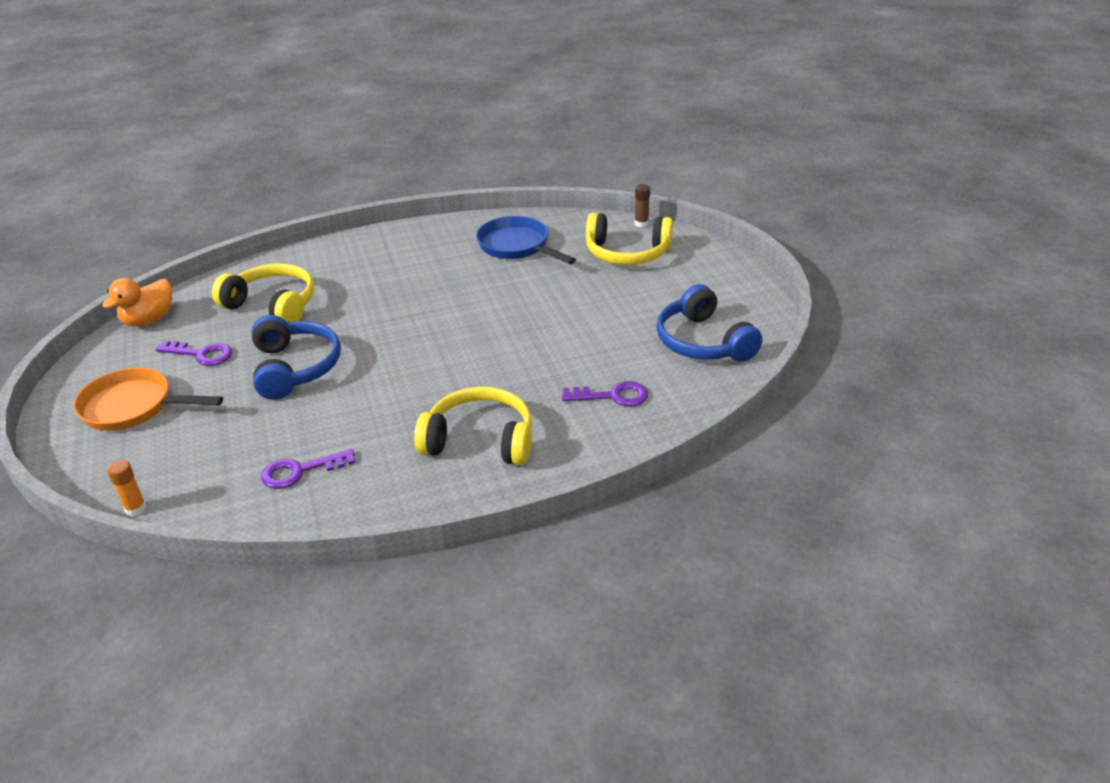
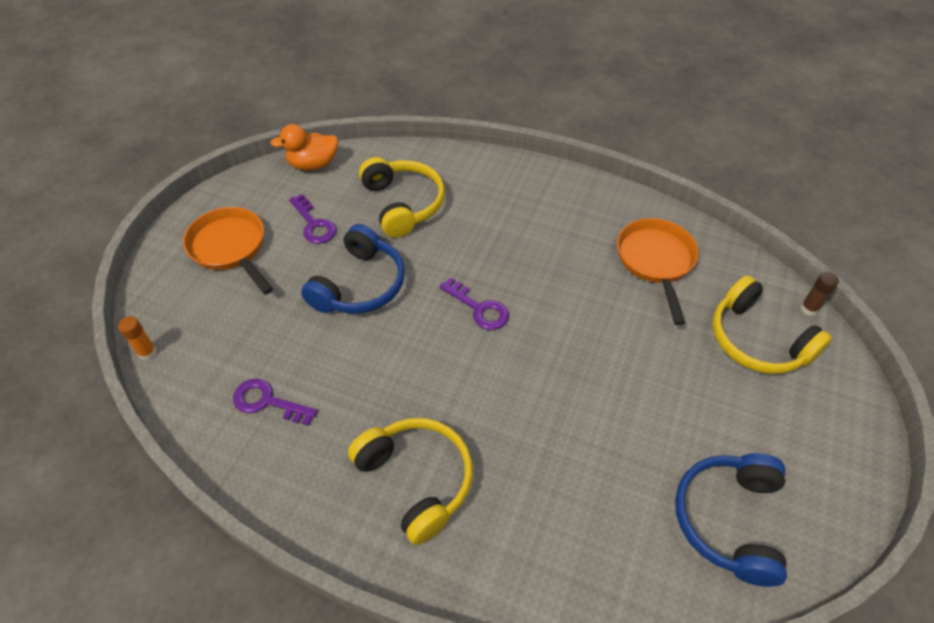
camera: 40 degrees right, 15 degrees up
(517, 246) = (656, 261): blue pan -> orange pan
(613, 396) = (574, 521): purple key -> purple key (479, 308)

